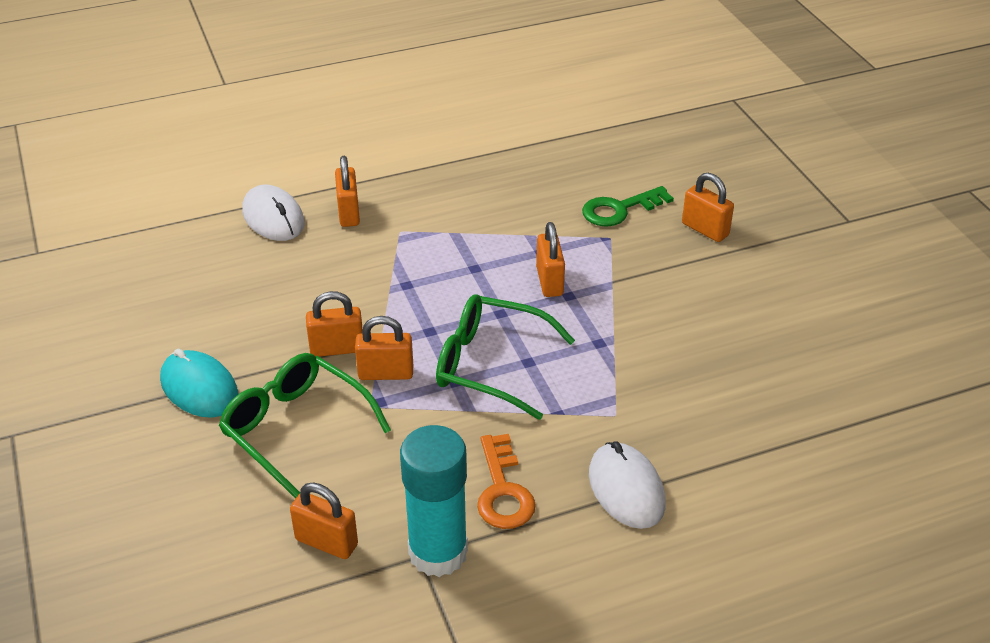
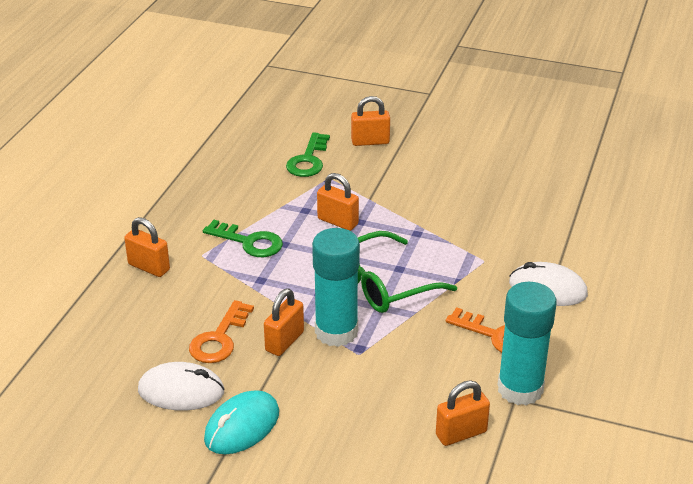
camera: 50 degrees left, 5 degrees down
(199, 388) = (242, 426): turquoise mouse -> turquoise mouse turned 45 degrees counterclockwise
(273, 218) = (101, 304): white mouse -> white mouse (181, 391)
(296, 429) = (341, 398): green glasses -> none
(299, 308) = (219, 338): none -> orange key
(386, 373) = (336, 332): orange padlock -> turquoise glue stick
(451, 246) = (249, 242): none -> green key

